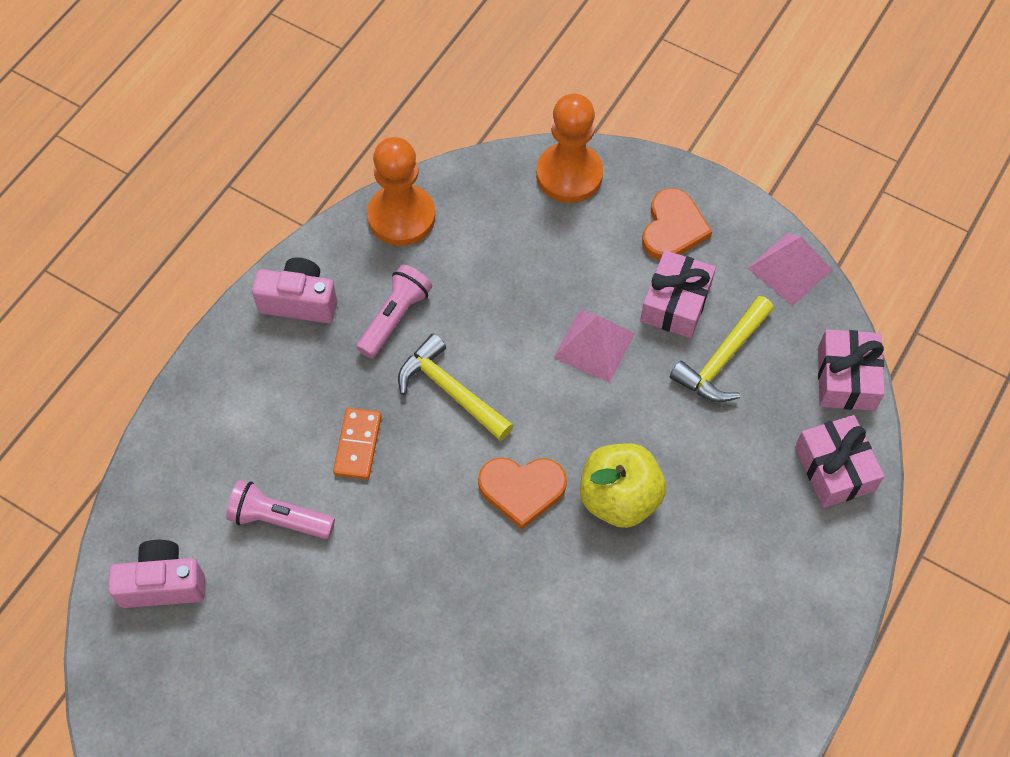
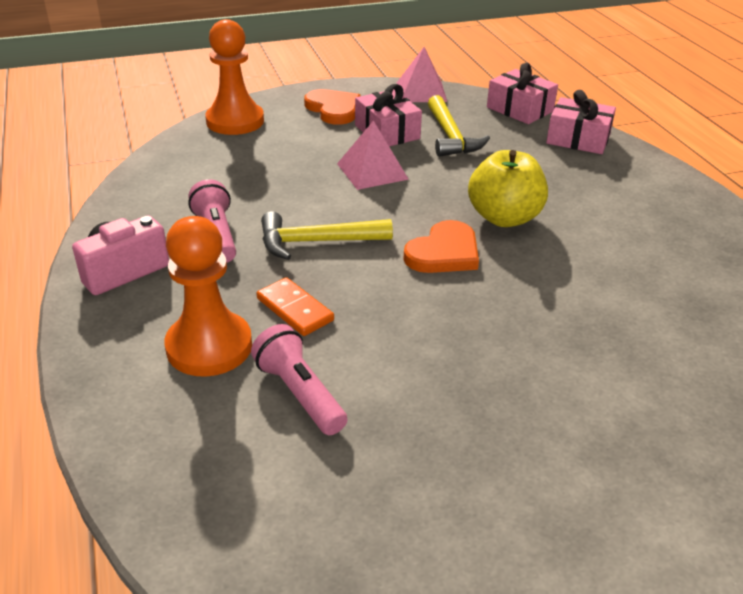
camera: 50 degrees left, 25 degrees down
(163, 584) = (260, 520): pink camera -> none
(279, 519) = (299, 393): pink flashlight -> pink flashlight turned 90 degrees clockwise
(401, 217) = (144, 191): orange pawn -> orange pawn (209, 346)

